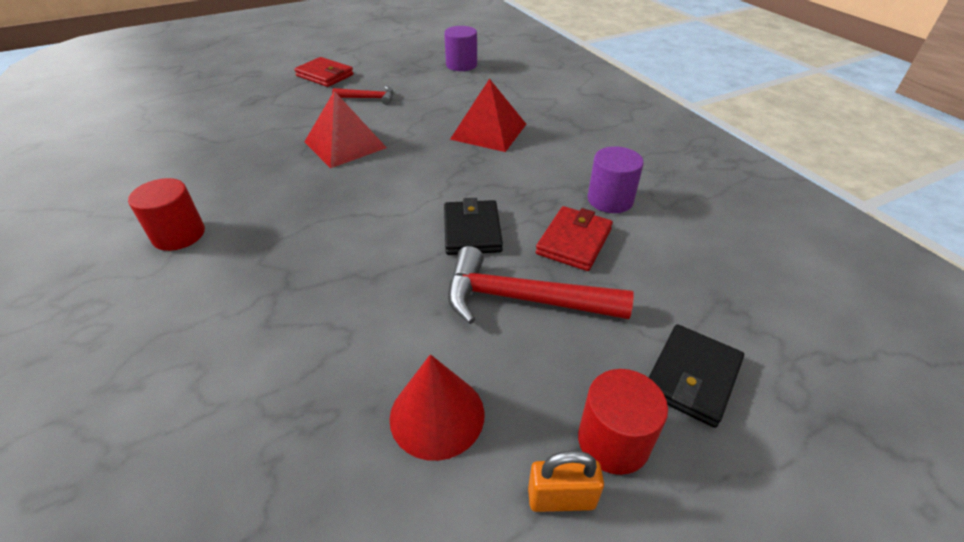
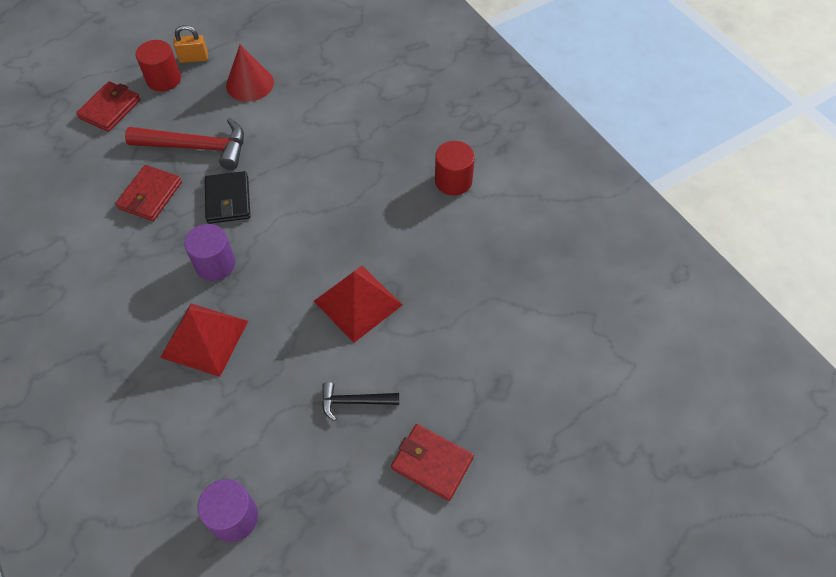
camera: 175 degrees right, 15 degrees up
(368, 98) = (354, 401): red hammer -> black hammer
(610, 200) = (106, 242): purple cylinder -> purple cylinder (215, 264)
(692, 377) = (110, 109): black wallet -> red wallet

